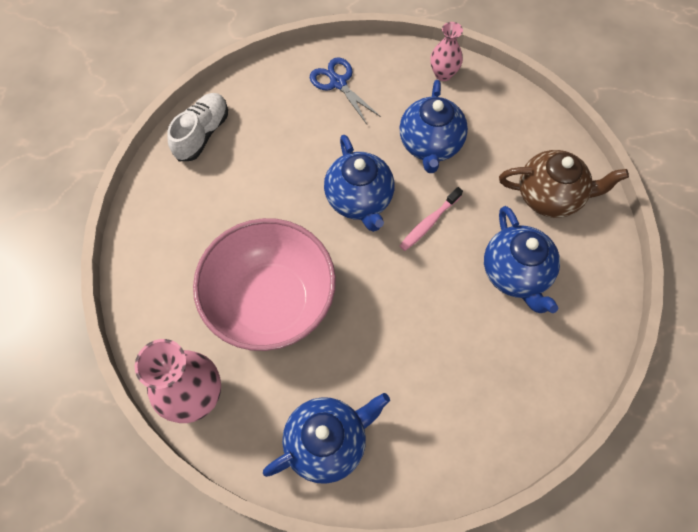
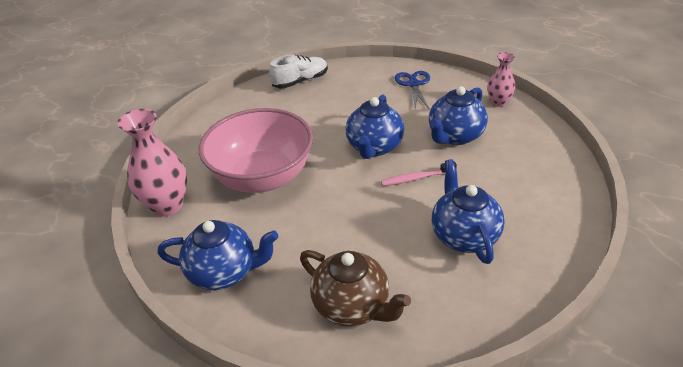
camera: 35 degrees right, 25 degrees down
(515, 274) = (464, 236): blue teapot -> blue teapot turned 150 degrees clockwise
(550, 196) = (535, 199): brown teapot -> brown teapot (352, 306)

